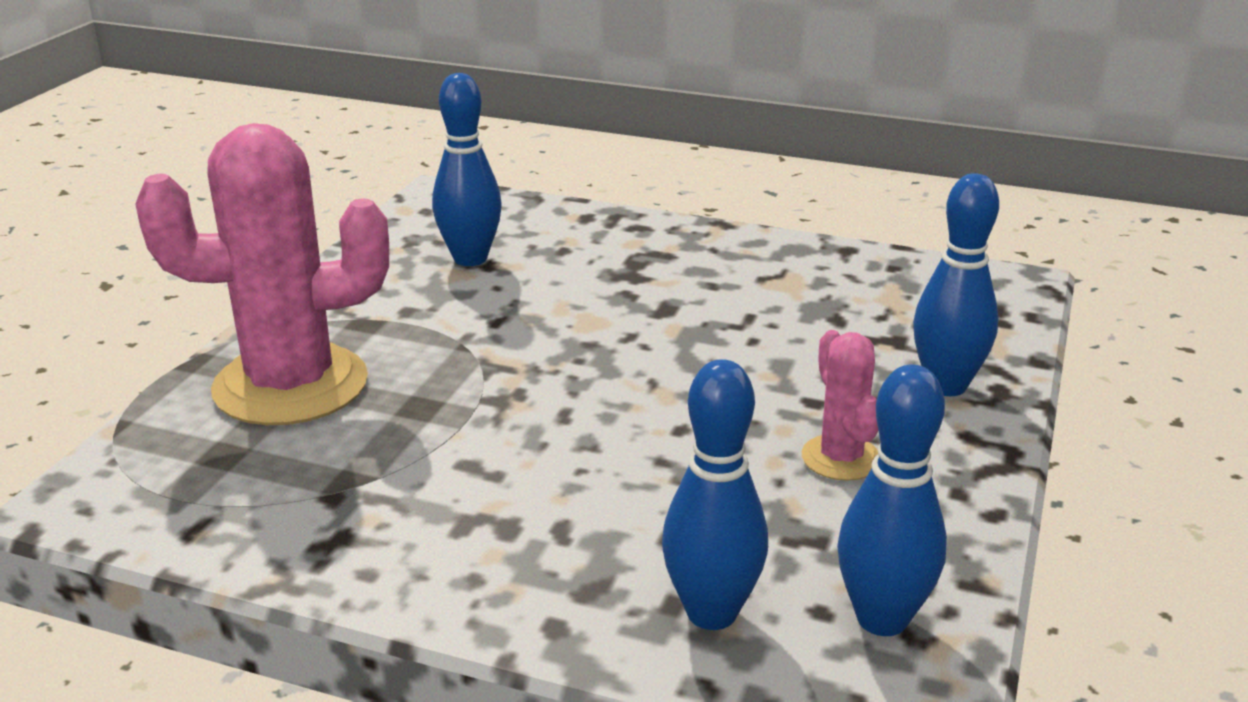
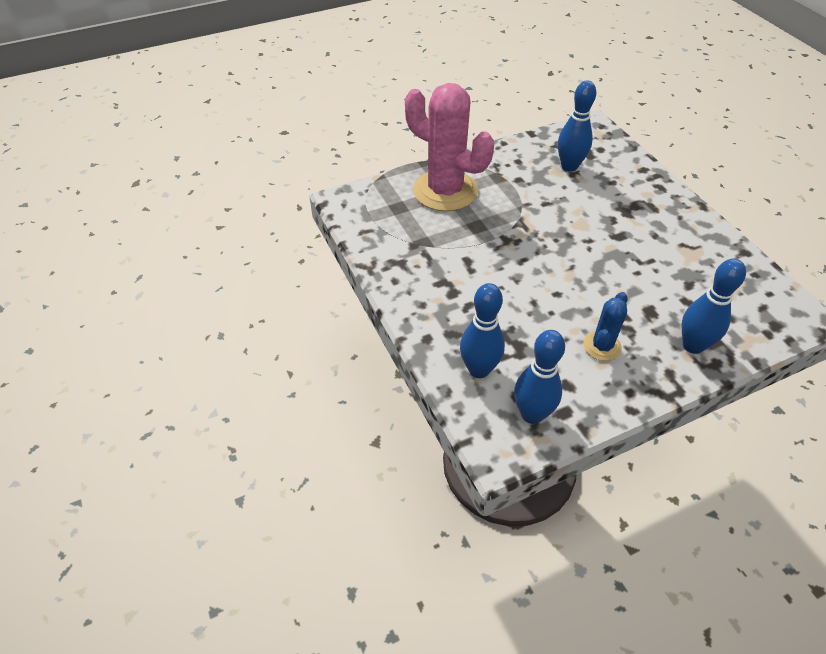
camera: 45 degrees right, 20 degrees up
(841, 458) = (602, 346): pink cactus -> blue cactus

